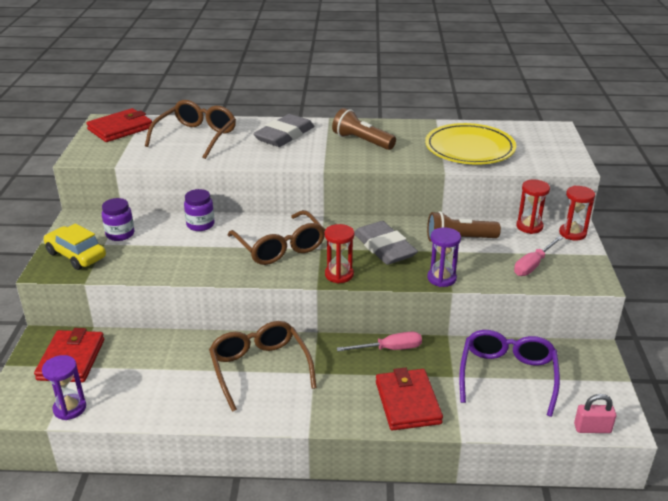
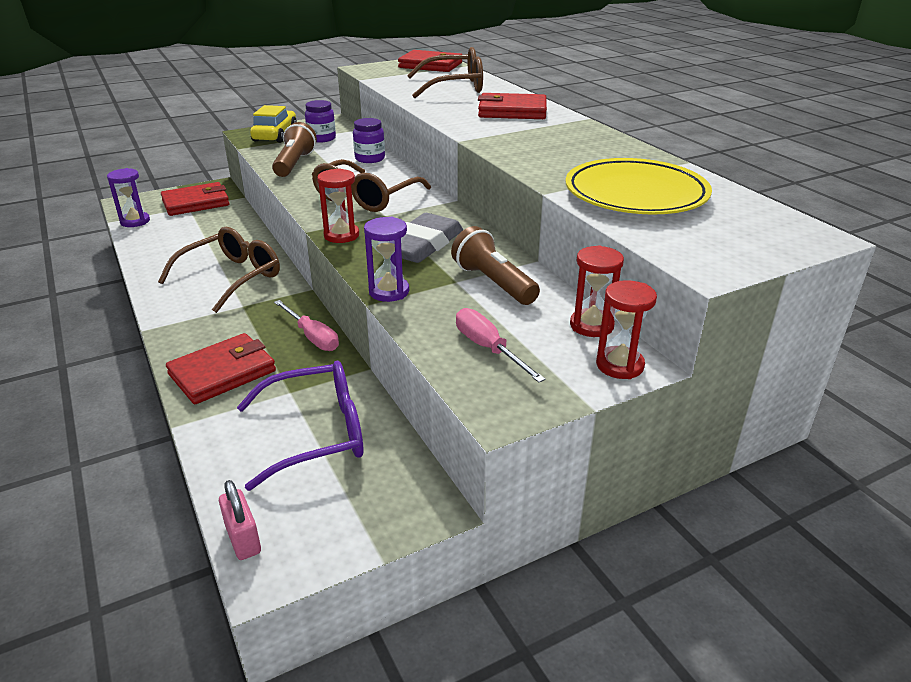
camera: 60 degrees right, 0 degrees up
(284, 135) = (512, 111): grey eraser -> red wallet
(362, 141) = (556, 141): brown flashlight -> brown flashlight (294, 164)
(533, 265) = (488, 348): pink screwdriver -> pink screwdriver turned 45 degrees clockwise

